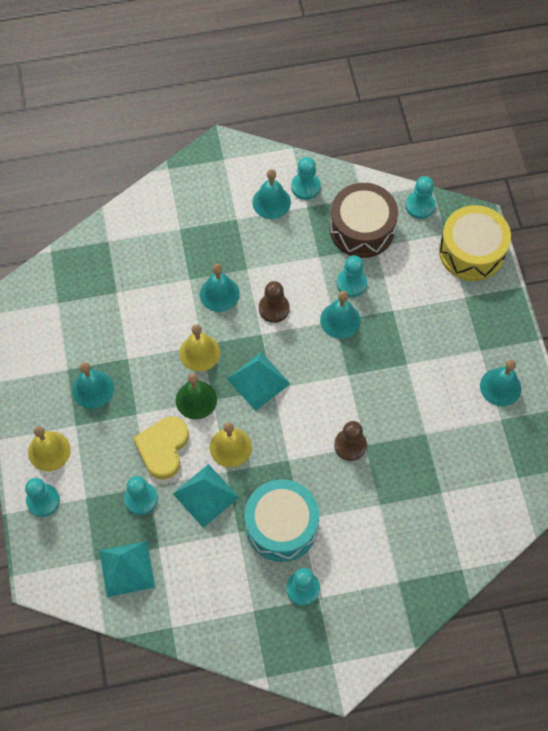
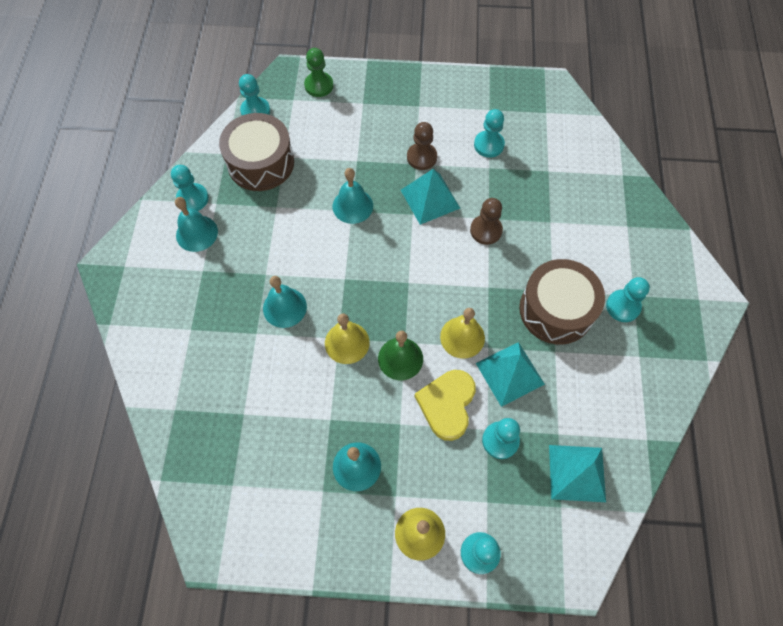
camera: 75 degrees left, 0 degrees up
(163, 448) = (447, 404): yellow heart -> yellow heart turned 75 degrees clockwise
(258, 381) = (396, 294): turquoise pyramid -> turquoise pyramid (430, 199)
(274, 308) = (320, 260): brown pawn -> brown pawn (422, 157)
(281, 526) = (556, 310): turquoise drum -> brown drum
(351, 283) = (316, 186): turquoise pawn -> turquoise pawn (489, 145)
(471, 251) = (319, 85): yellow drum -> green pawn
(500, 387) = (458, 101): turquoise bell -> none

